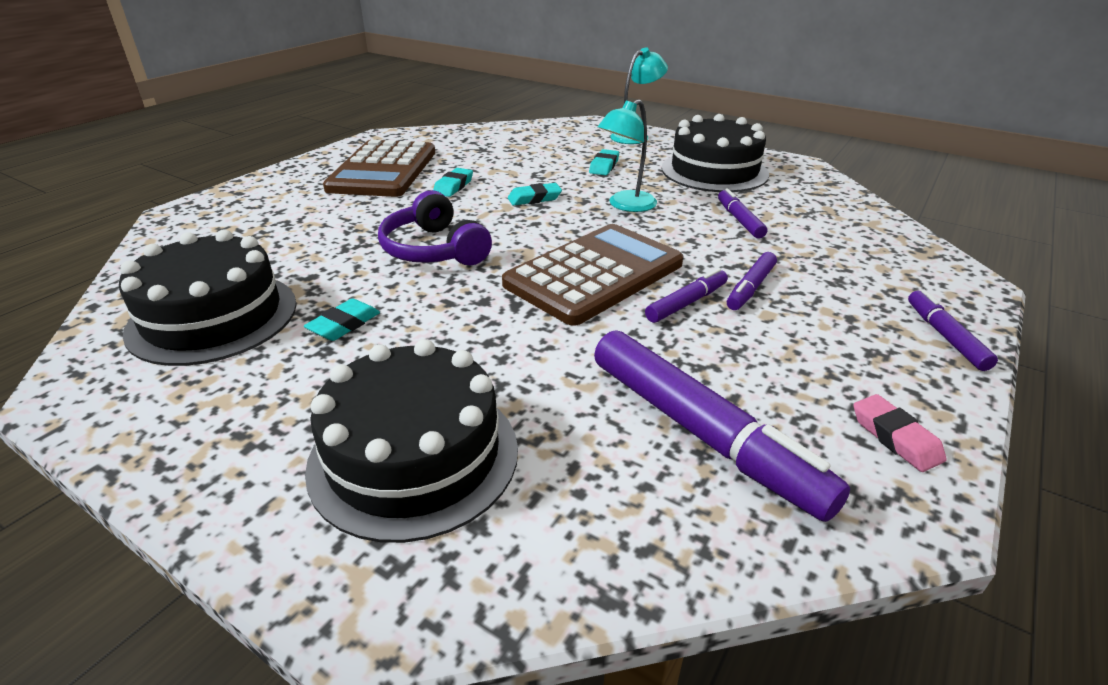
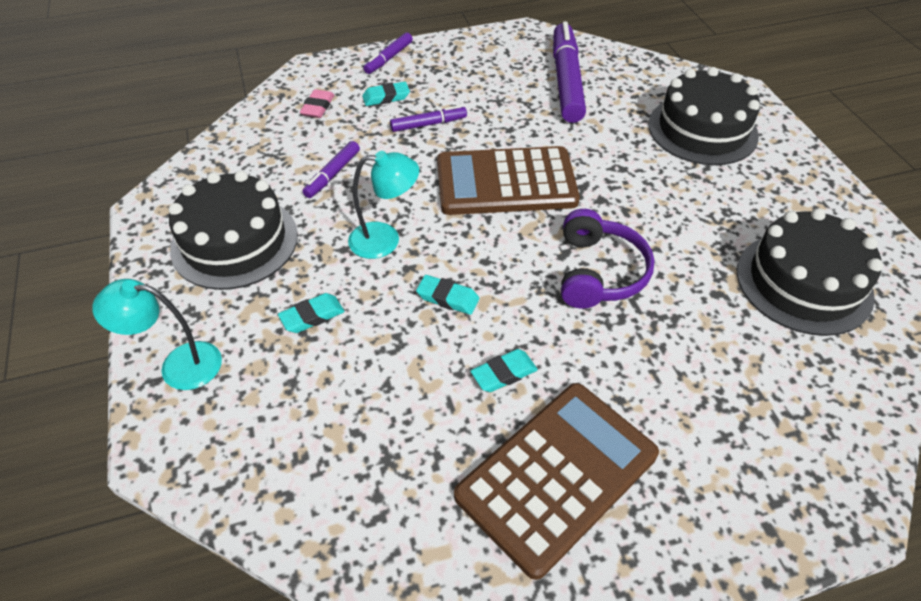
camera: 140 degrees left, 15 degrees up
(344, 325) = (707, 226): turquoise eraser -> turquoise eraser (386, 97)
(686, 303) = (480, 134): purple marker -> none
(895, 437) = (492, 46): pink eraser -> pink eraser (318, 107)

